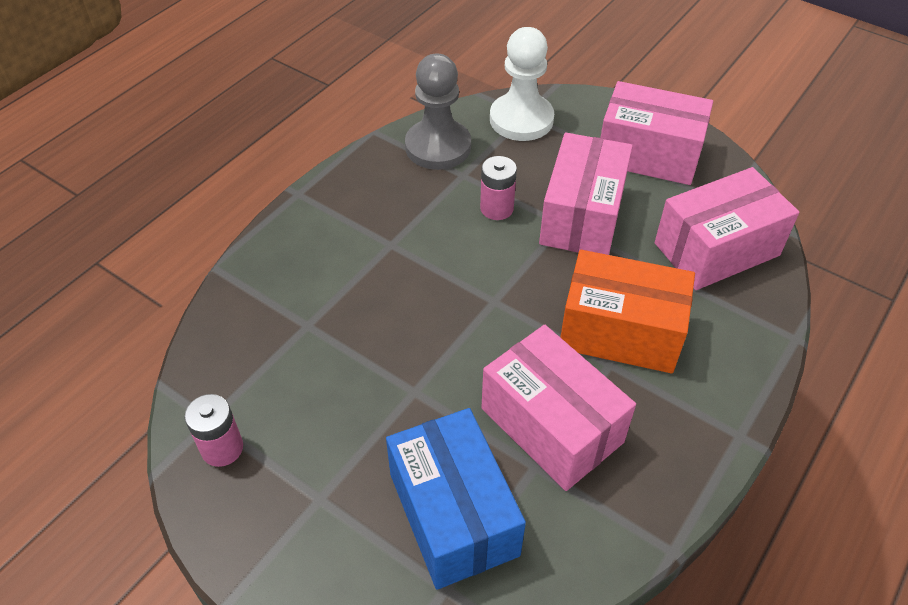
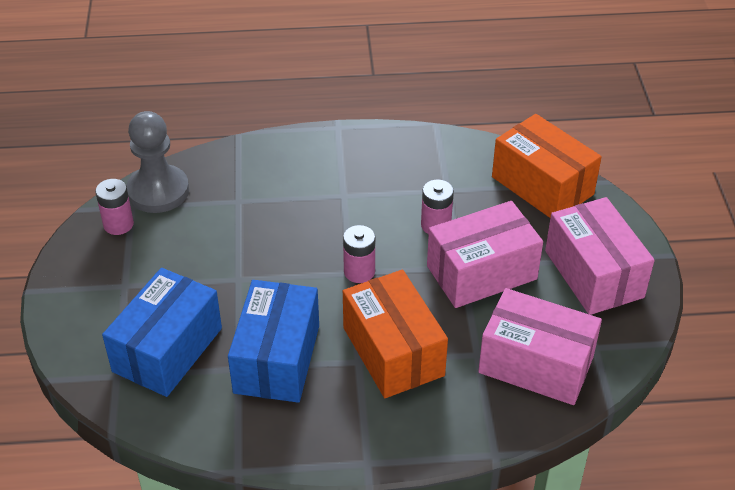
camera: 50 degrees right, 5 degrees down
(438, 147) = (459, 162): grey pawn -> grey pawn (158, 191)
(499, 293) = (359, 272): none -> pink battery
(521, 119) = (542, 185): white pawn -> orange box
(551, 425) = (277, 359): pink box -> blue box

